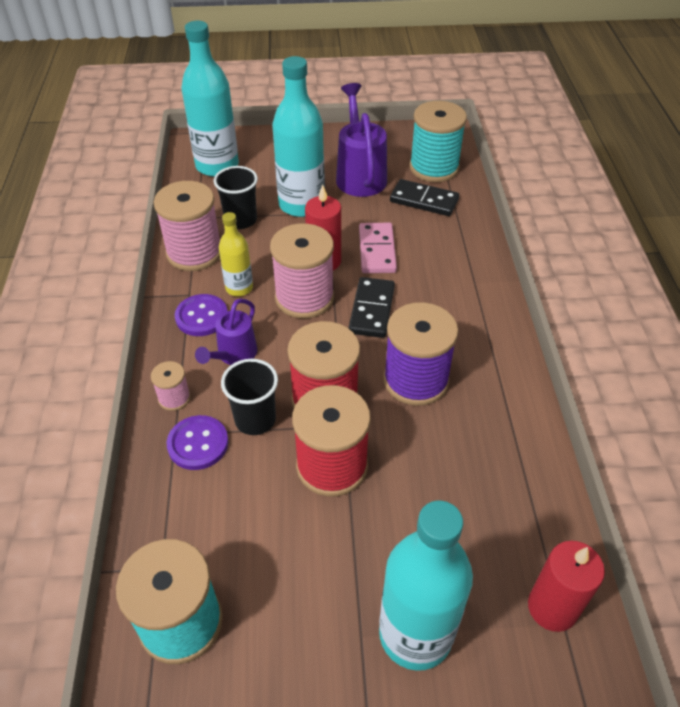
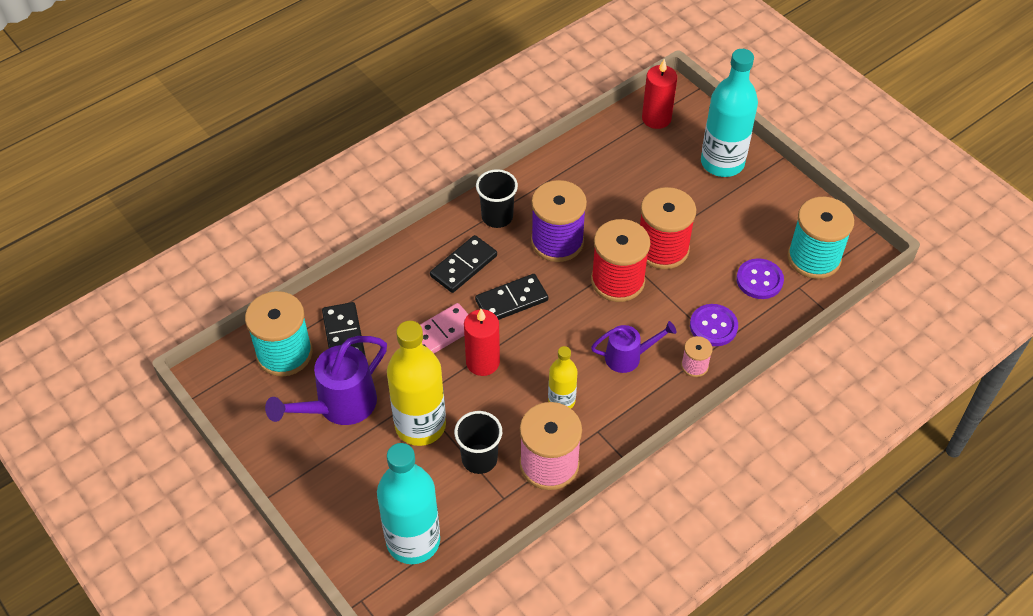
camera: 125 degrees left, 5 degrees up
(201, 316) = (612, 404): purple button -> purple button (759, 280)
(255, 419) = (667, 308): black cup -> black cup (497, 217)
(301, 204) = (420, 425): turquoise bottle -> yellow bottle
(304, 297) = (535, 350): pink spool -> none
(440, 298) = (464, 266): none -> black domino

